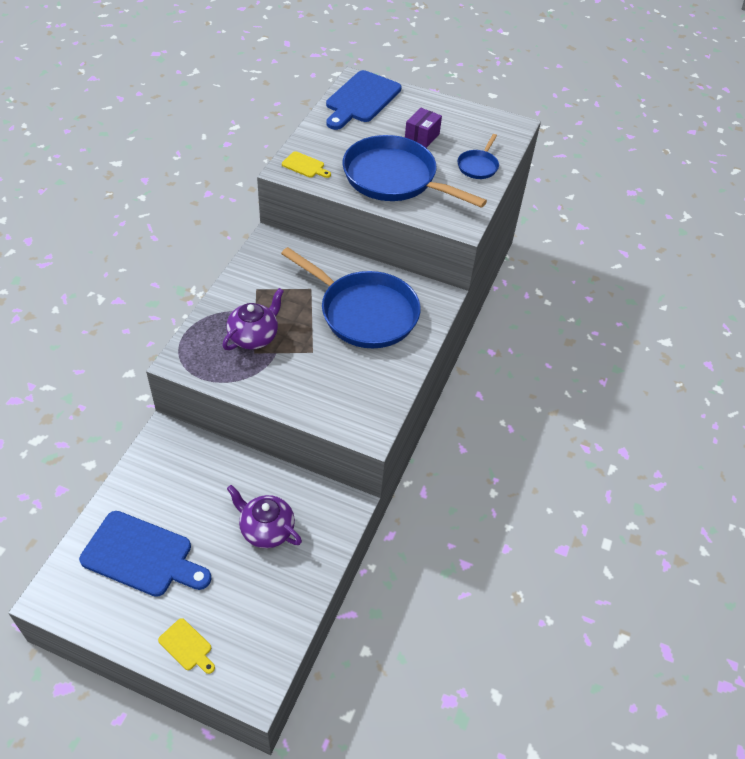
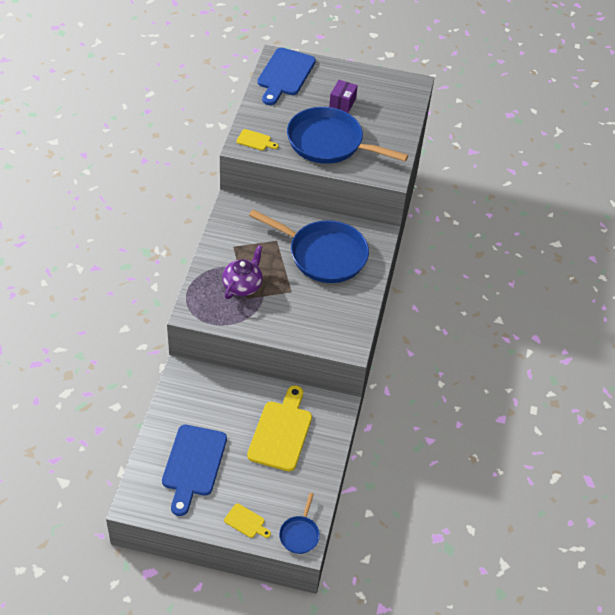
camera: 10 degrees left, 0 degrees up
(142, 556) = (193, 464): blue cutting board -> blue cutting board turned 90 degrees clockwise
(266, 529) = (281, 432): purple teapot -> yellow cutting board
(478, 166) = (393, 123): blue pan -> blue pan (300, 534)

